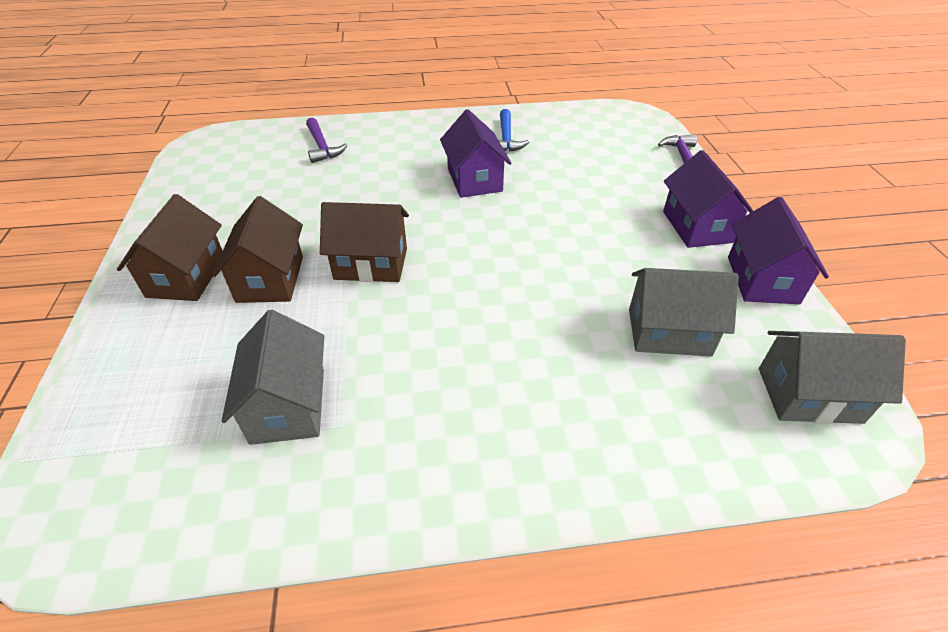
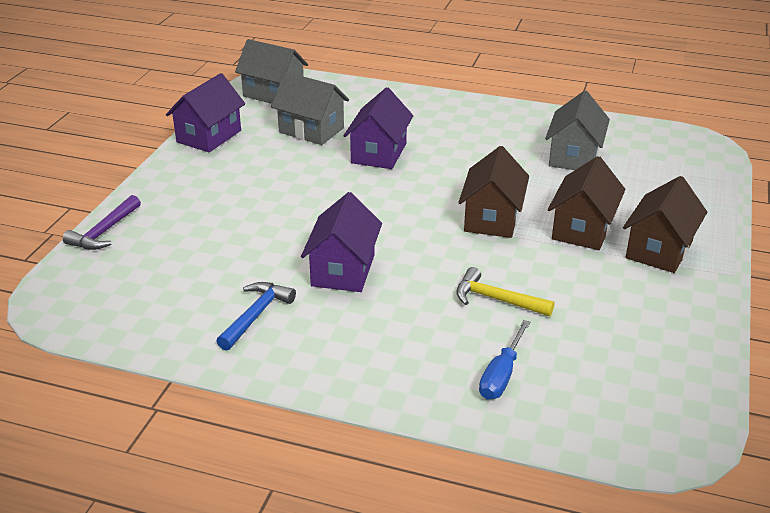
camera: 155 degrees left, 10 degrees down
(322, 147) = (501, 375): purple hammer -> blue screwdriver
(340, 190) = (497, 300): none -> yellow hammer
(371, 264) = (492, 218): brown house -> brown house turned 75 degrees clockwise
(697, 227) = (196, 175): purple house -> purple house (379, 153)

